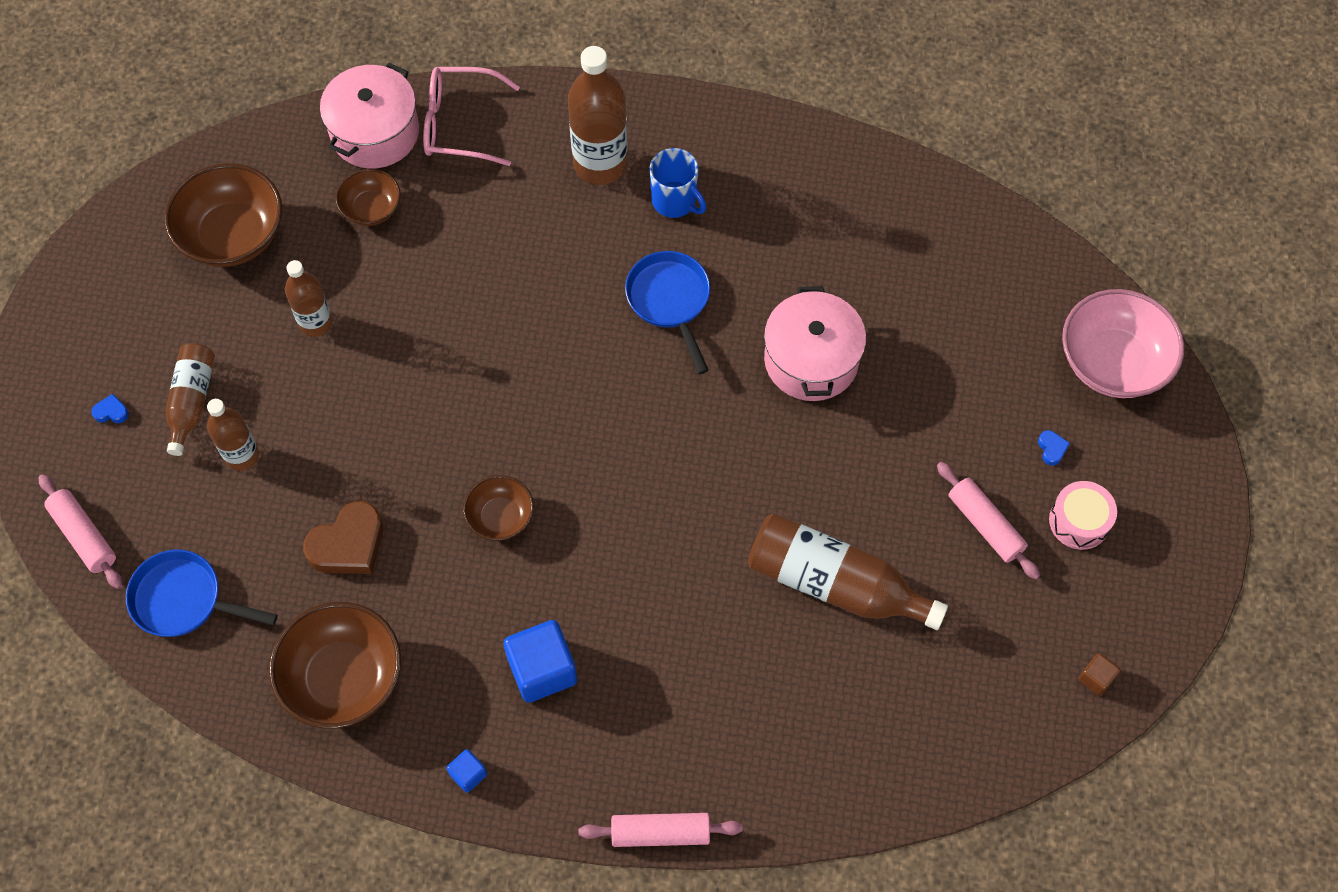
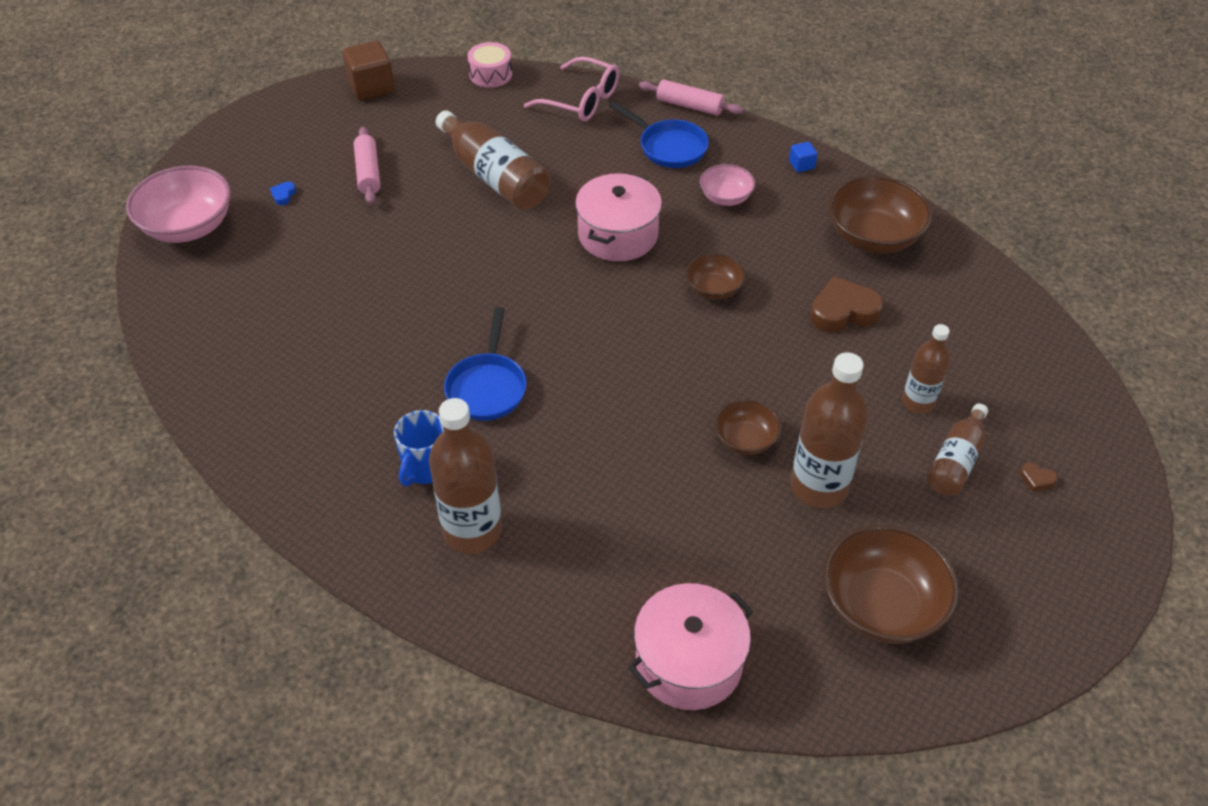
camera: 155 degrees left, 15 degrees down
(84, 536) = (1071, 390): pink rolling pin -> none
(111, 412) = (1036, 479): blue heart -> brown heart
(183, 599) = (989, 320): blue pan -> blue pan (669, 147)
(315, 323) = (818, 487): brown bottle -> brown bottle, size x1.66
(371, 208) = (724, 577): brown bowl -> brown bowl (745, 440)
(459, 124) = (592, 633): pink glasses -> pink glasses (582, 100)
(542, 670) = (725, 197): blue cube -> pink bowl
(675, 201) = (425, 468): blue mug -> blue mug turned 135 degrees counterclockwise
(811, 360) = (405, 305): pink pot -> pink pot (618, 235)
(1079, 521) = (305, 155): pink drum -> pink drum (490, 74)
(1096, 678) = (371, 87): brown cube -> brown cube, size x2.03

